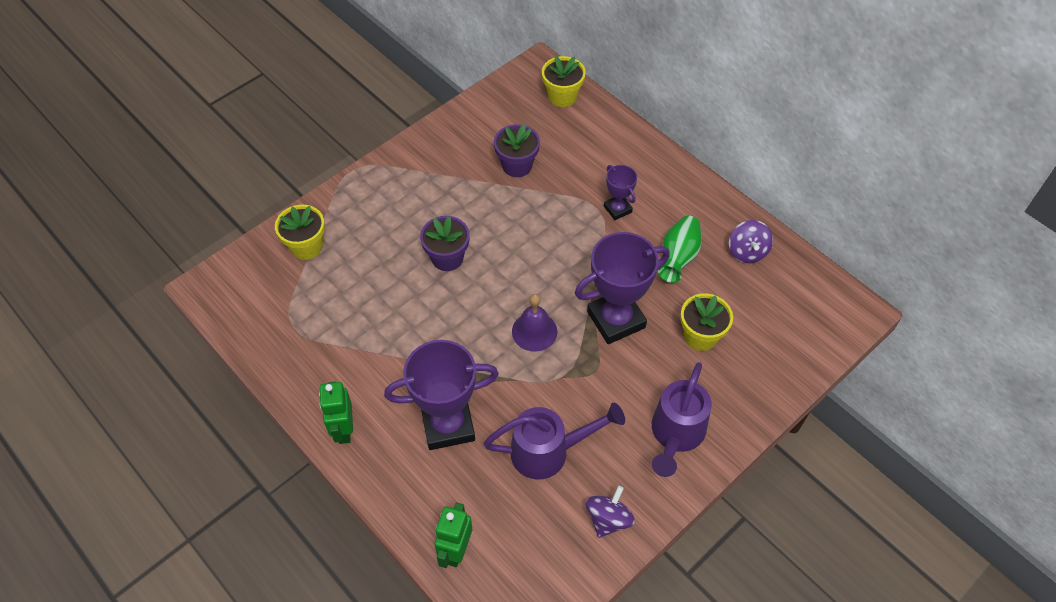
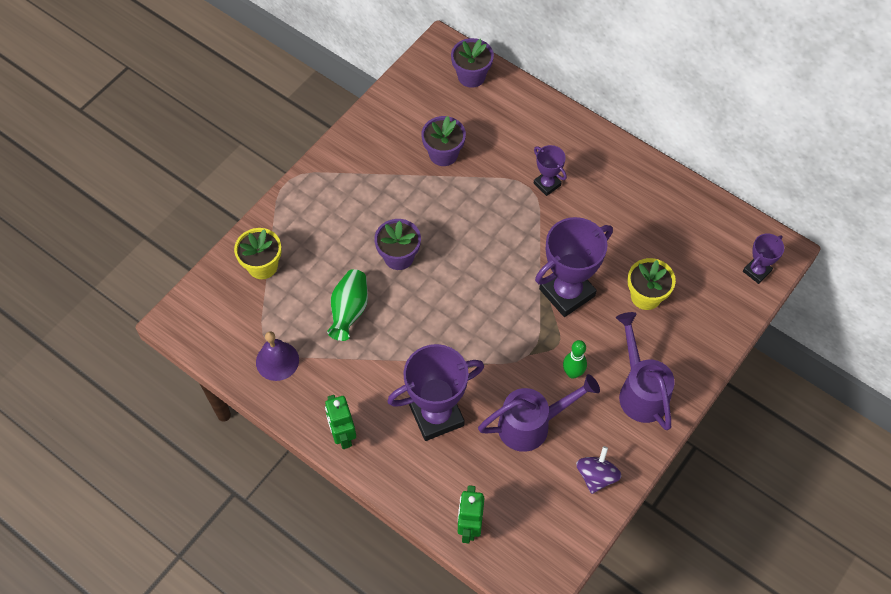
camera: 10 degrees left, 5 degrees up
(534, 331) = (495, 315): purple bell -> purple bell (277, 361)
(562, 96) = (471, 76): yellow flower pot -> purple flower pot
(605, 404) = (572, 373): none -> green bowling pin
(676, 435) = (640, 391): purple watering can -> purple watering can turned 150 degrees clockwise
(678, 257) = (612, 224): green vase -> green vase (349, 311)
(747, 251) = (673, 208): purple spinning top -> none
(827, 328) = (756, 271): none -> purple trophy

